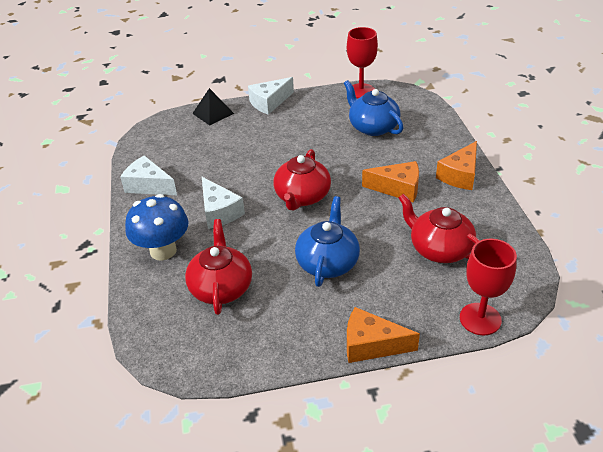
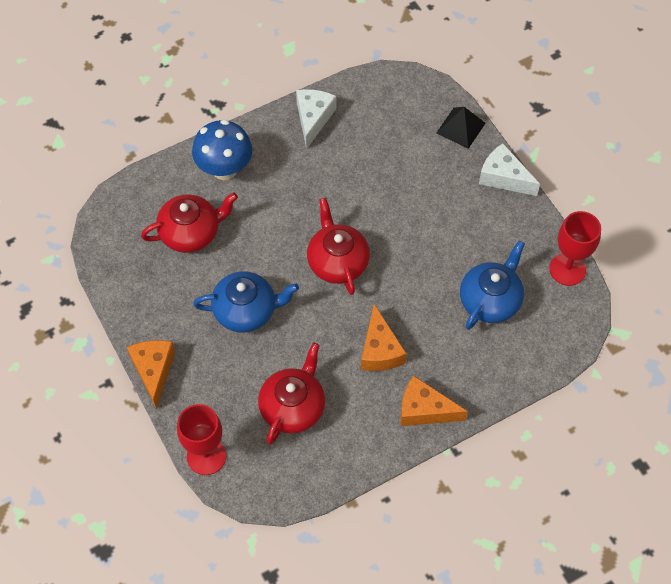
camera: 70 degrees right, 20 degrees up
(219, 212) = (292, 195): white cheese -> none
(302, 197) = (337, 262): red teapot -> red teapot turned 75 degrees clockwise

